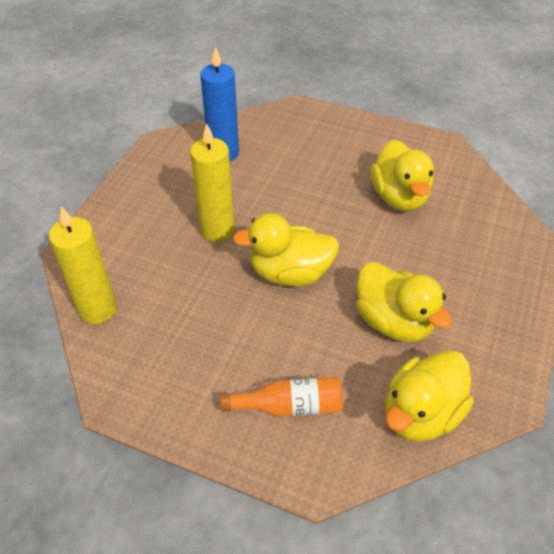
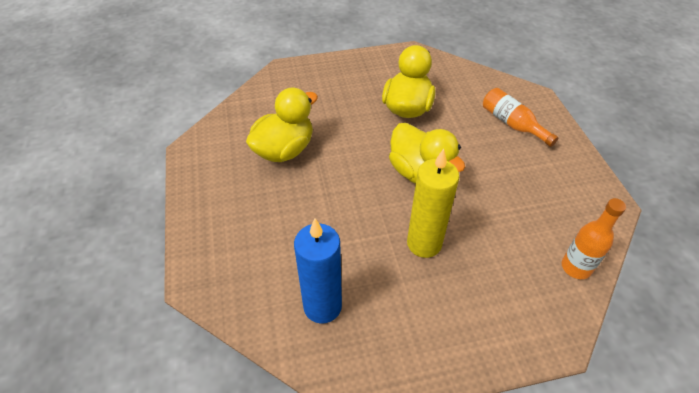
camera: 125 degrees left, 0 degrees up
(98, 309) = (576, 267): yellow candle -> orange bottle
(421, 413) = (456, 76): yellow duck -> none

